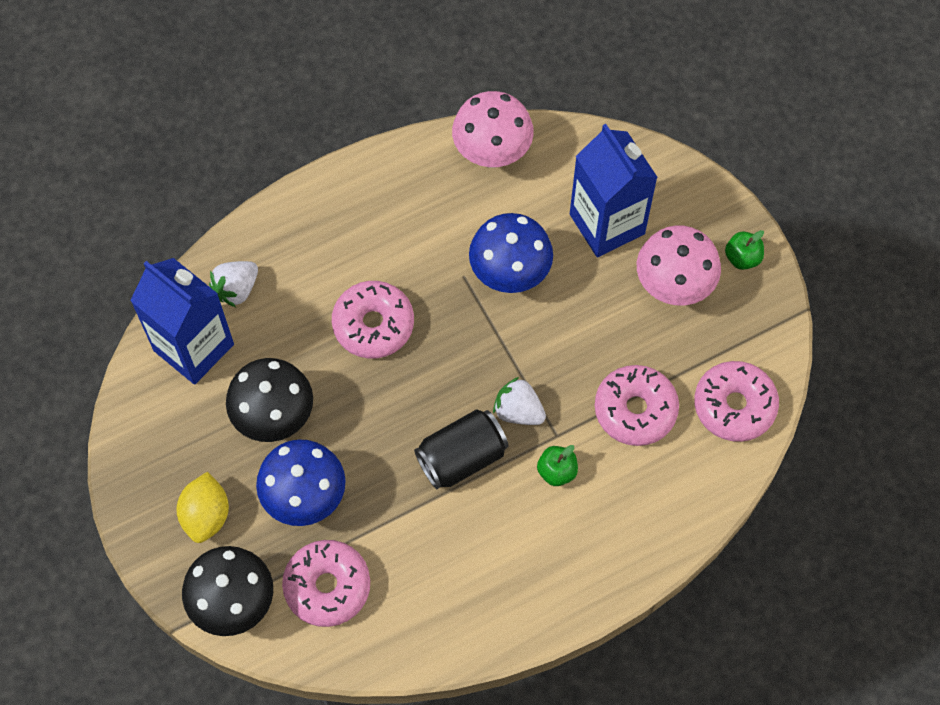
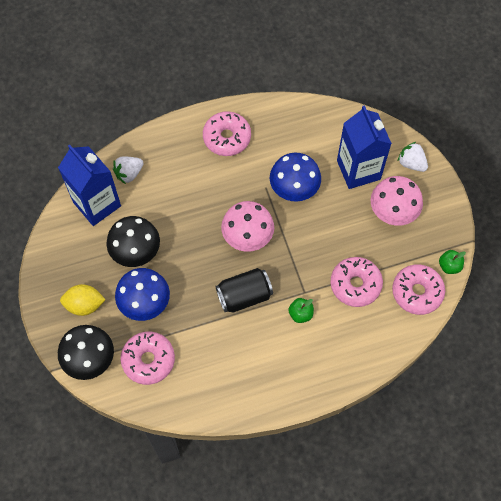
camera: 10 degrees right, 0 degrees up
(206, 515) = (84, 305): yellow lemon -> yellow lemon turned 75 degrees clockwise
(373, 325) = (206, 208): pink donut -> pink donut (227, 138)
(492, 154) = (296, 117): pink mushroom -> pink mushroom (247, 239)
(518, 411) = (284, 273): white strawberry -> white strawberry (411, 163)
(742, 258) = (438, 203): green apple -> green apple (449, 266)

